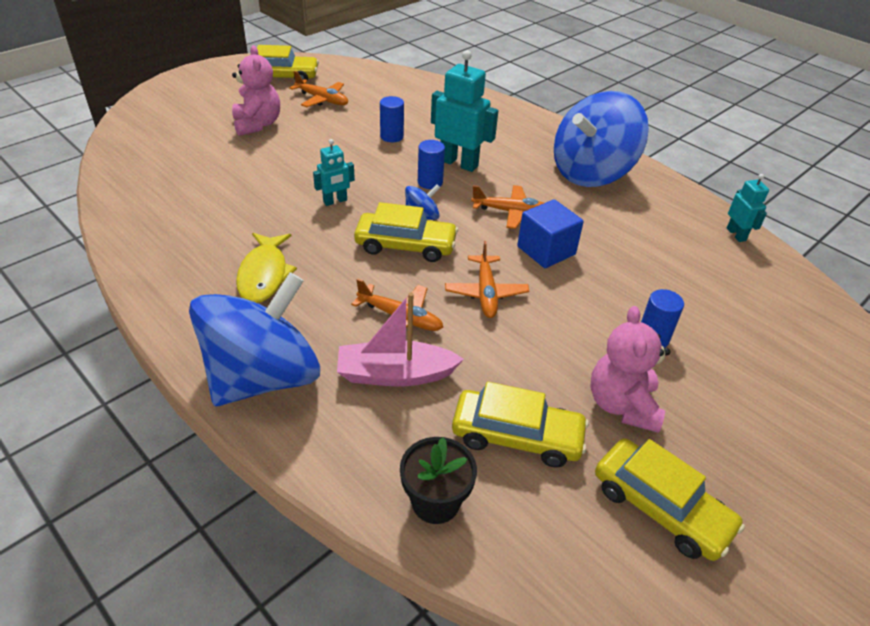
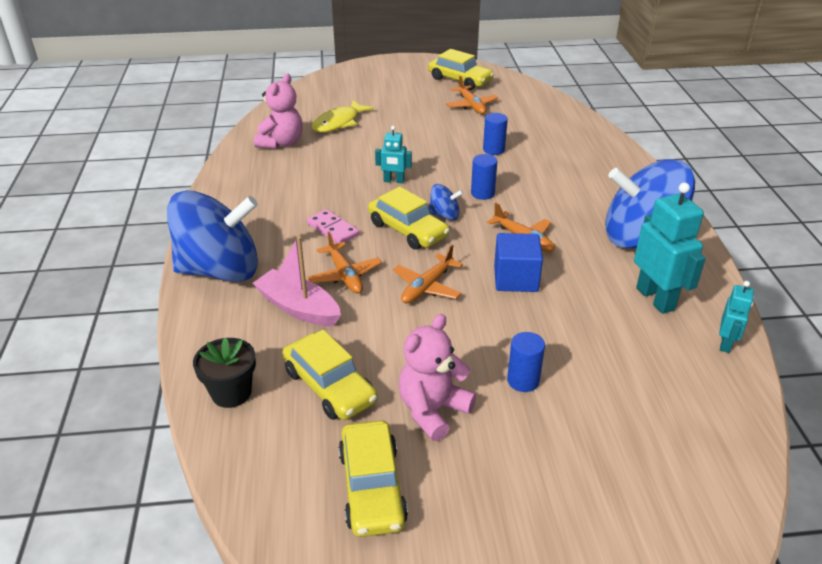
camera: 40 degrees right, 5 degrees down
(257, 124) = (401, 109): pink teddy bear -> pink teddy bear (281, 143)
(264, 275) = (291, 210): yellow fish -> yellow fish (338, 123)
(333, 276) = (333, 229): none -> pink domino
(459, 163) = (525, 187): turquoise robot -> turquoise robot (655, 298)

